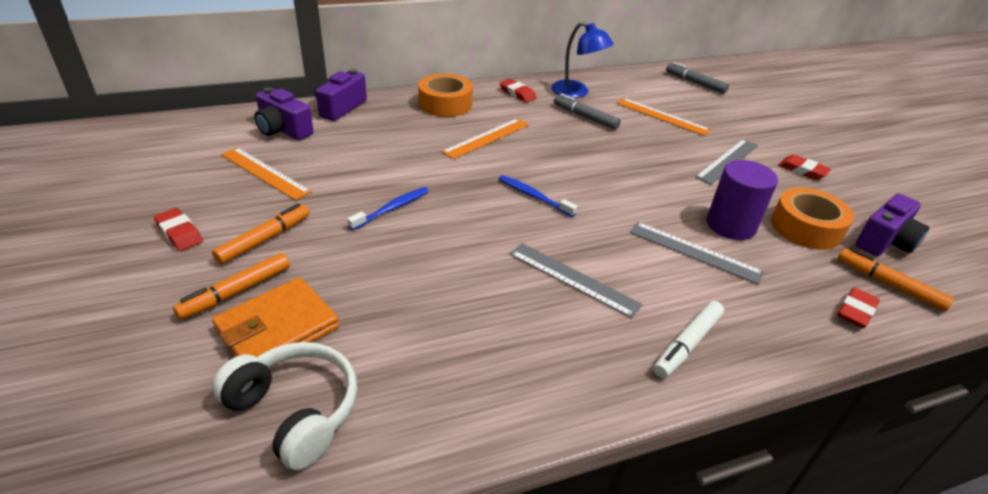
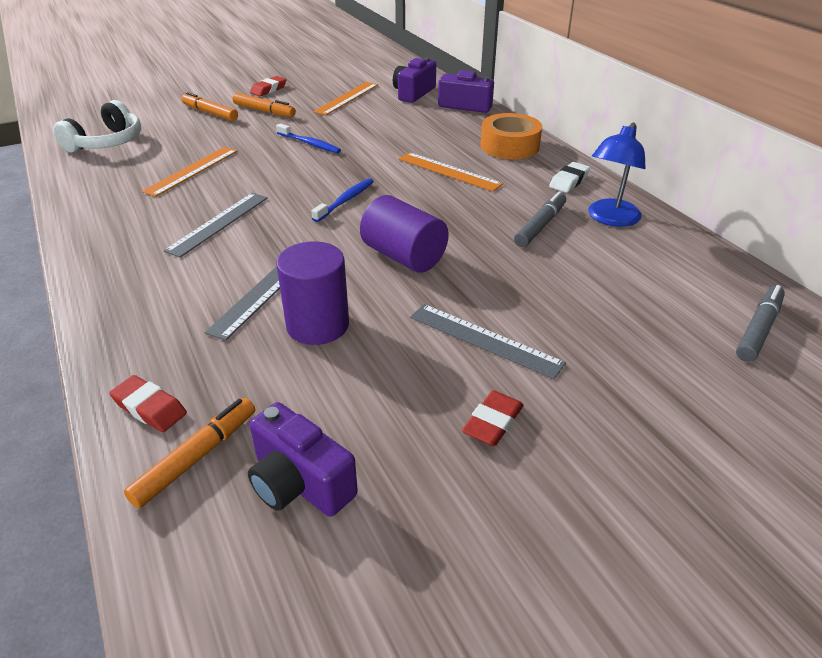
camera: 85 degrees right, 0 degrees up
(277, 329) = (175, 128): orange wallet -> none
(517, 94) = (569, 181): red eraser -> white eraser
(631, 177) = (404, 256): none -> purple cylinder
(662, 116) = (590, 287): orange ruler -> orange ruler (191, 170)
(687, 344) = (125, 279): white marker -> none
(806, 228) = (323, 395): orange tape -> none

